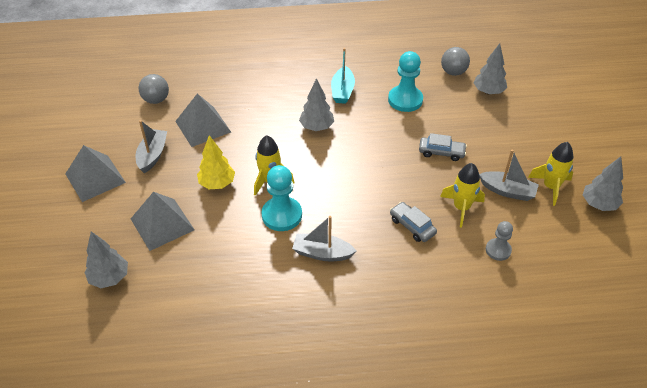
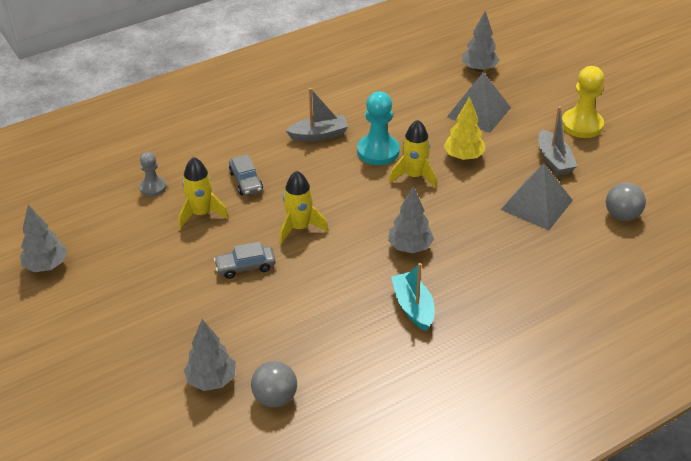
camera: 155 degrees right, 5 degrees down
(95, 178) = (582, 125): grey pyramid -> yellow pawn
(405, 100) = (323, 323): turquoise pawn -> none
(412, 226) = (246, 181): grey car -> grey car turned 45 degrees clockwise
(507, 191) = (154, 247): grey boat -> none
(550, 187) = (104, 268): yellow rocket -> yellow rocket (299, 227)

